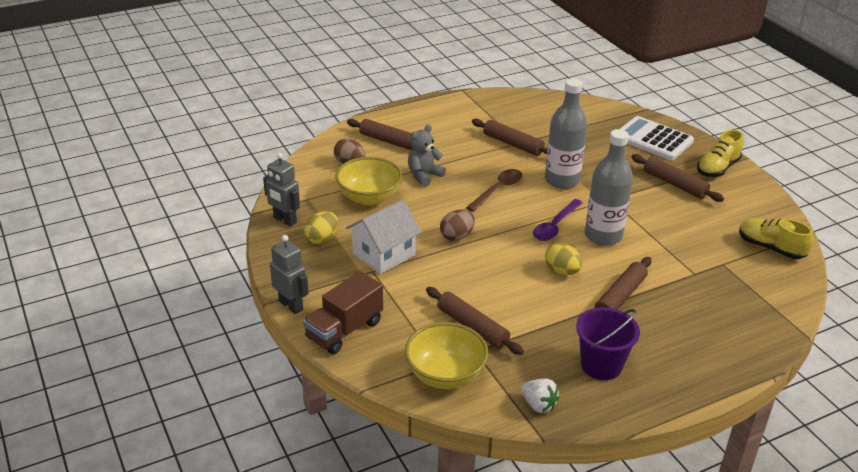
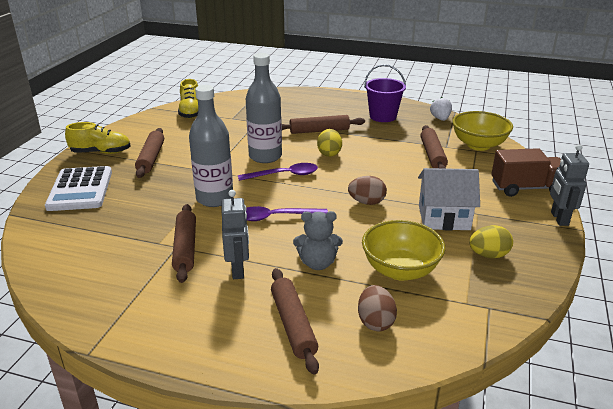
camera: 135 degrees left, 5 degrees down
(285, 220) = (513, 291): grey robot -> grey robot (238, 270)
(498, 190) = (276, 217): brown spoon -> purple spoon

